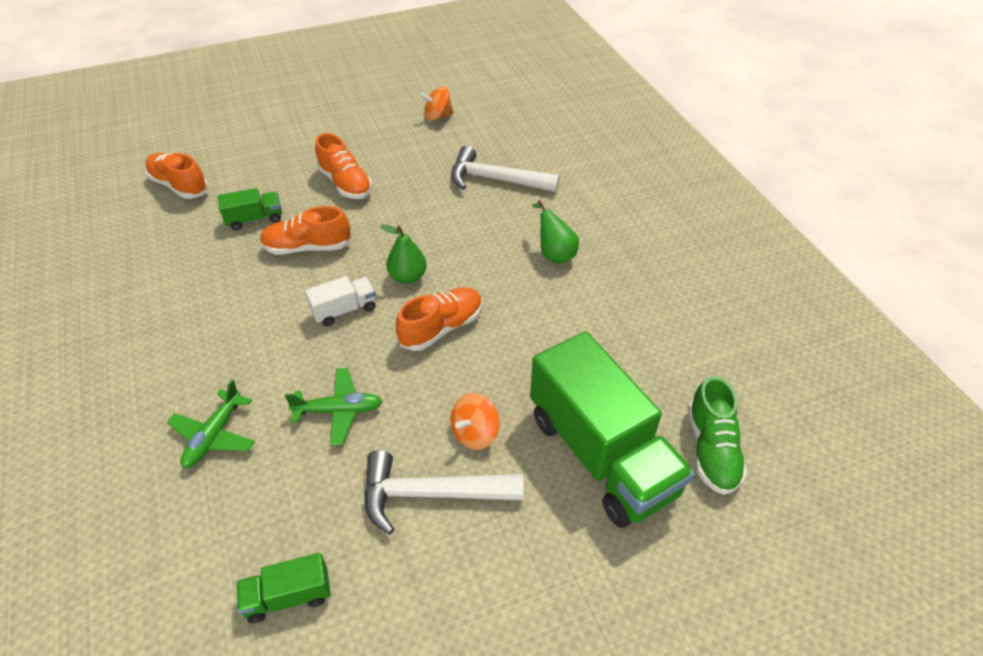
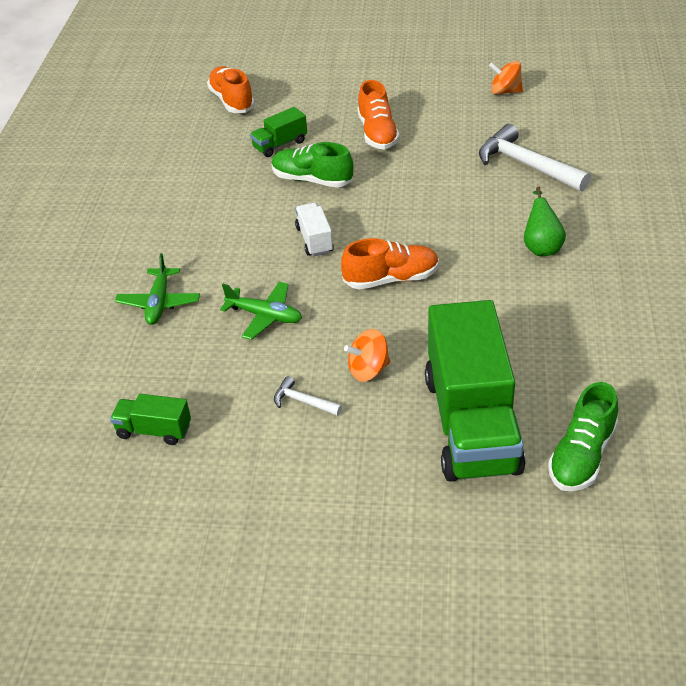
camera: 30 degrees right, 5 degrees down
(214, 435) = (159, 303): green plane -> green plane turned 45 degrees counterclockwise
(255, 219) = (280, 145): green truck -> green truck turned 135 degrees clockwise
(307, 247) = (312, 180): orange shoe -> green shoe
(344, 310) = (314, 240): white truck -> white truck turned 105 degrees counterclockwise
(408, 277) = (386, 228): green pear -> none
(431, 493) = (303, 401): white hammer -> white hammer, size x0.48

